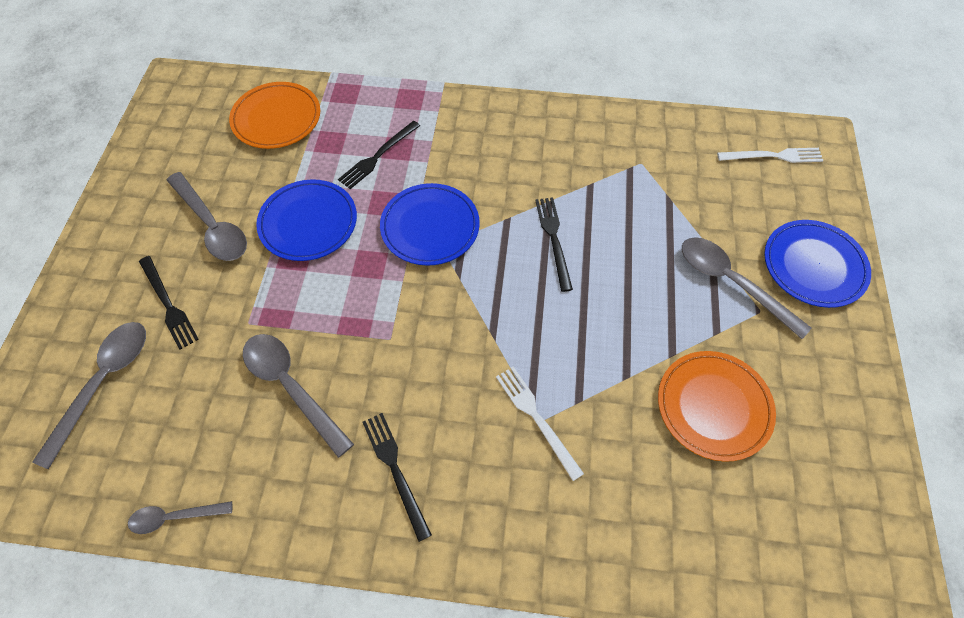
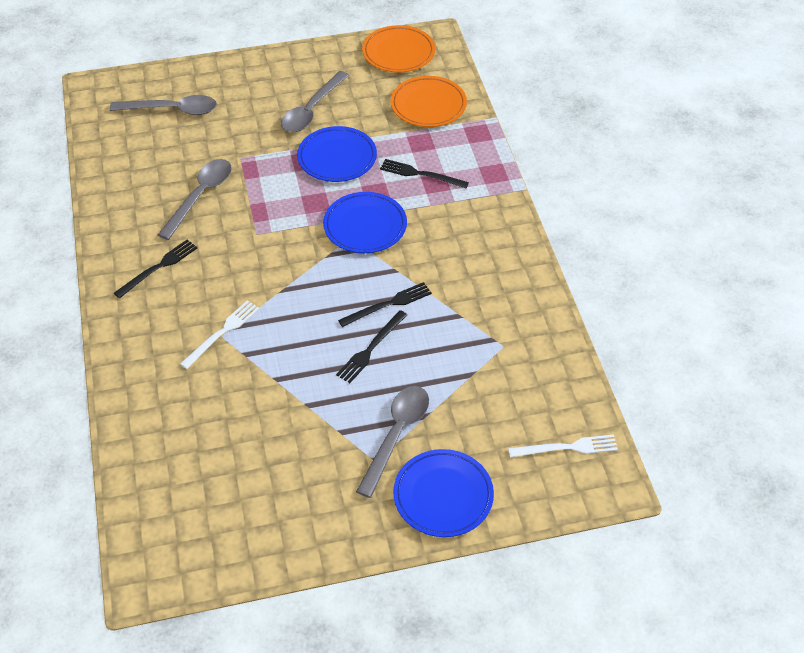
camera: 70 degrees right, 10 degrees down
(168, 304) = (239, 114): black fork -> black fork (371, 348)
(174, 517) = (97, 176): grey spoon -> none
(713, 407) = (269, 440): orange plate -> orange plate (398, 52)
(773, 156) = (567, 447): white fork -> white fork turned 75 degrees counterclockwise

